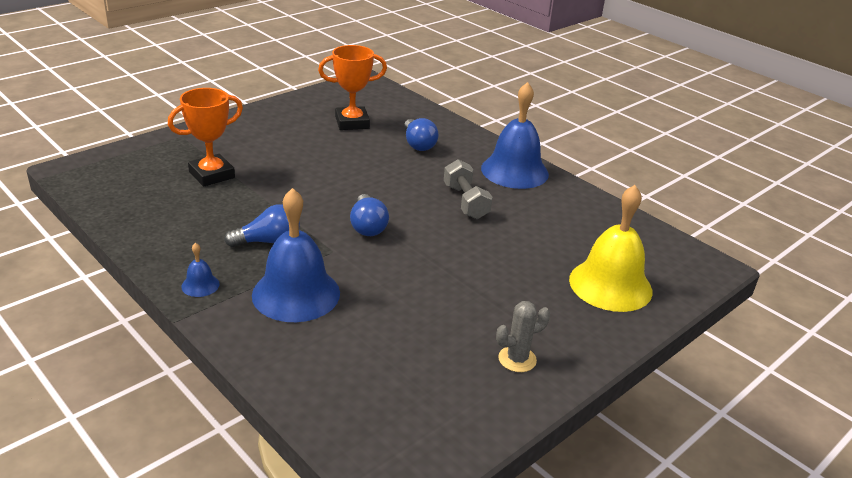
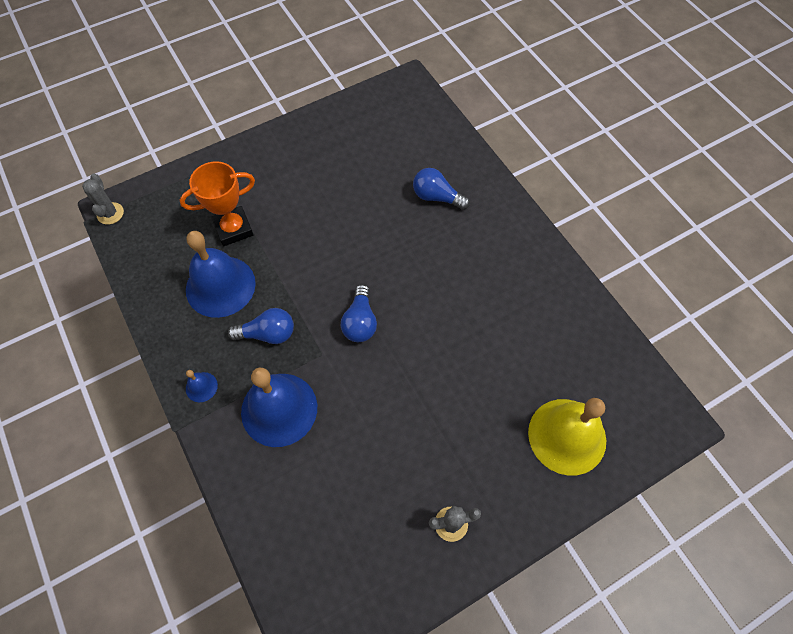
camera: 15 degrees right, 30 degrees up
(68, 172) = (110, 213): none -> grey cactus
(352, 123) = (379, 155): orange trophy -> none
(418, 144) = (436, 197): blue light bulb -> blue light bulb turned 120 degrees clockwise
(465, 202) = (461, 294): grey dumbbell -> none
(514, 171) = (522, 250): blue bell -> blue bell (220, 286)

